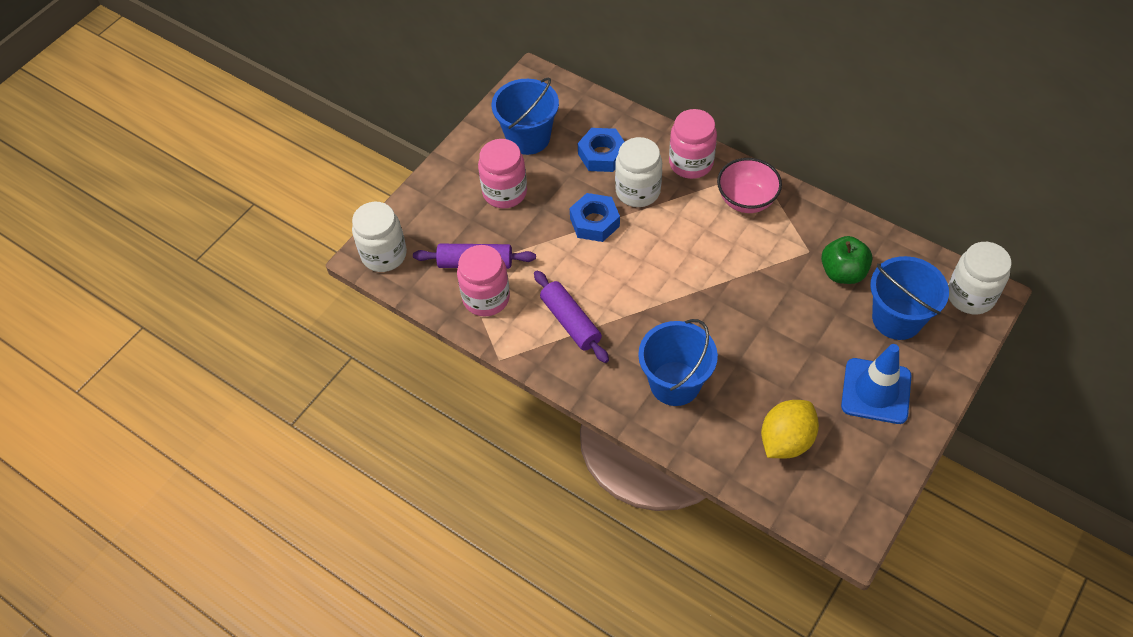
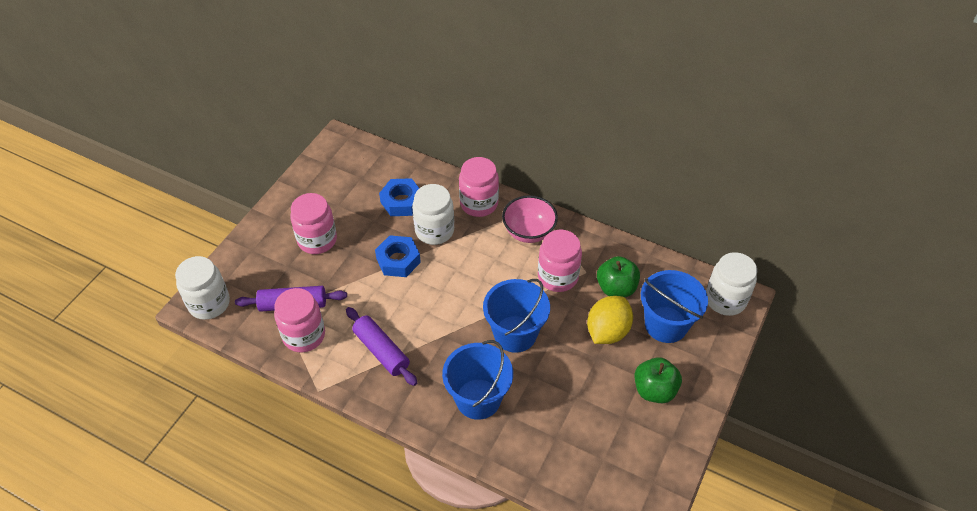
camera: 10 degrees left, 5 degrees down
(528, 138) = (336, 191): blue bucket -> blue bucket (515, 334)
(776, 254) = (558, 277): none -> pink jar
(786, 440) = (580, 442): yellow lemon -> yellow lemon (607, 331)
(876, 391) = (654, 390): blue traffic cone -> green apple

